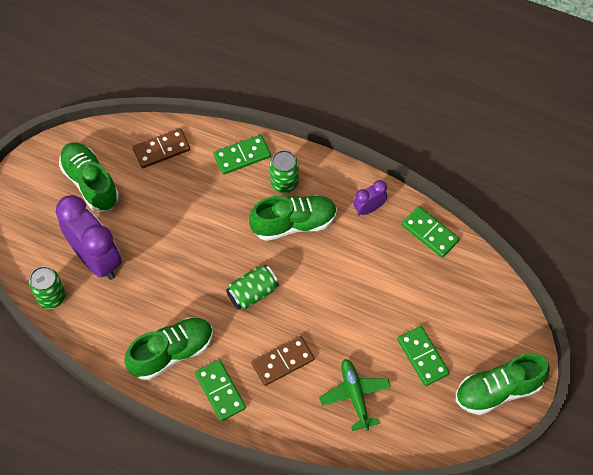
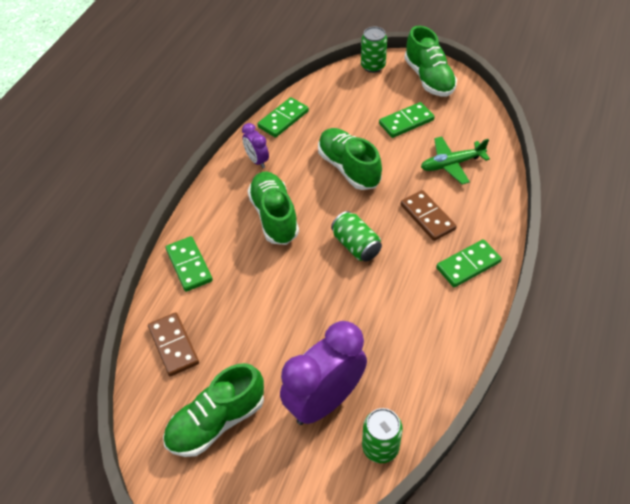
camera: 90 degrees left, 10 degrees down
(172, 353) = (433, 311): green shoe -> green shoe (348, 168)
(284, 183) = (225, 227): green can -> green can (373, 66)

